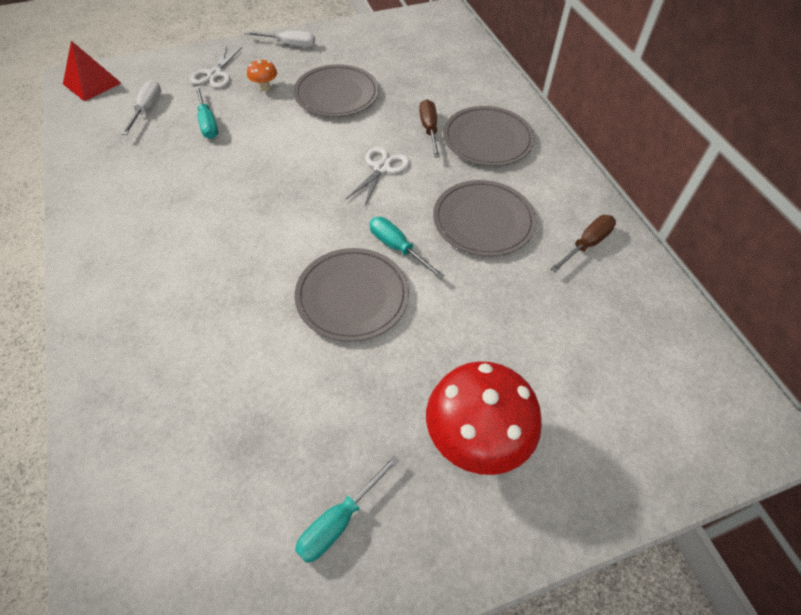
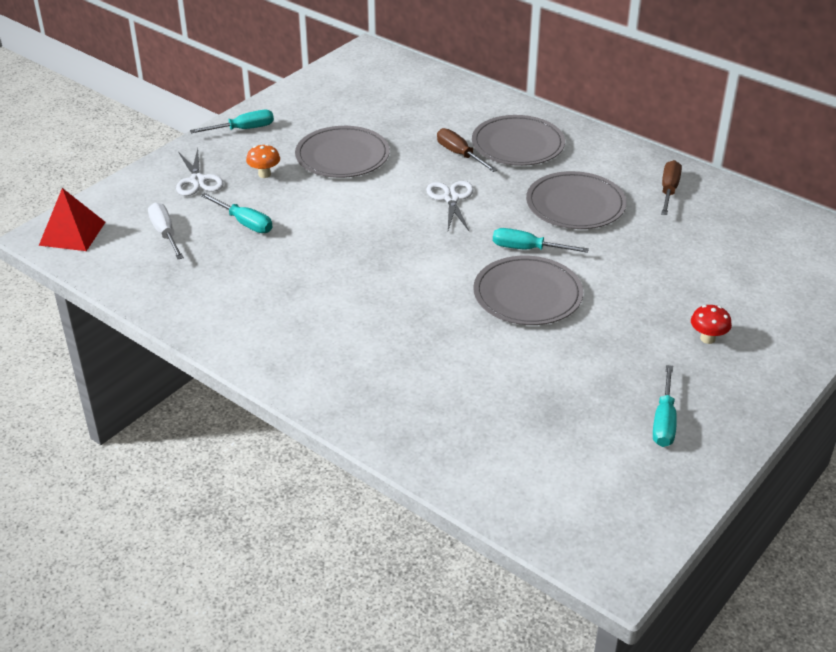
camera: 30 degrees left, 15 degrees down
(289, 44) = (243, 129): white screwdriver -> turquoise screwdriver
(475, 440) = (707, 338): red mushroom -> red mushroom, size x0.44

